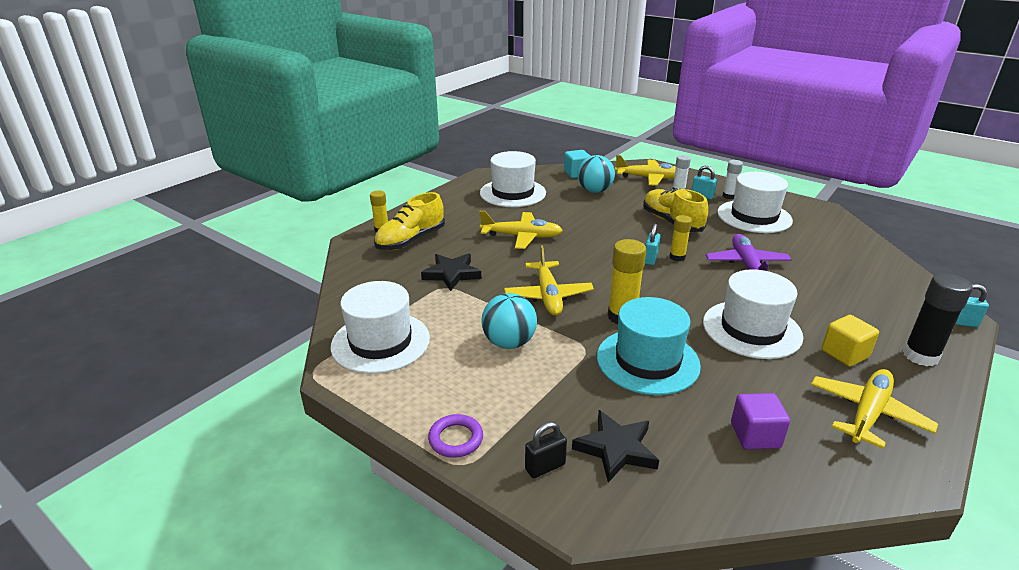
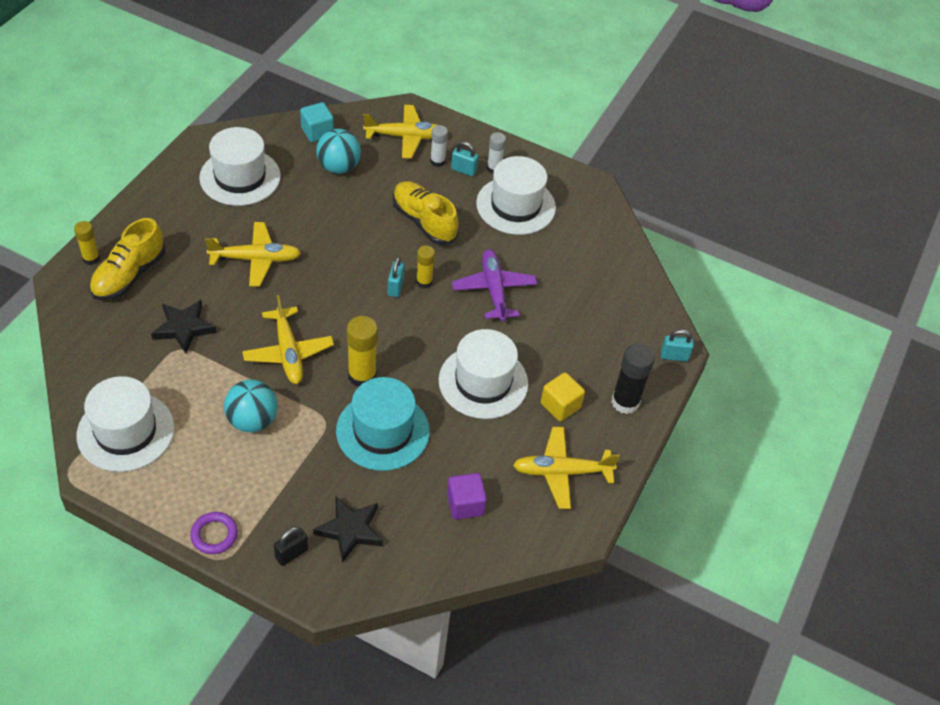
camera: 15 degrees left, 20 degrees up
(867, 413) = (561, 472): yellow plane -> yellow plane turned 120 degrees counterclockwise

